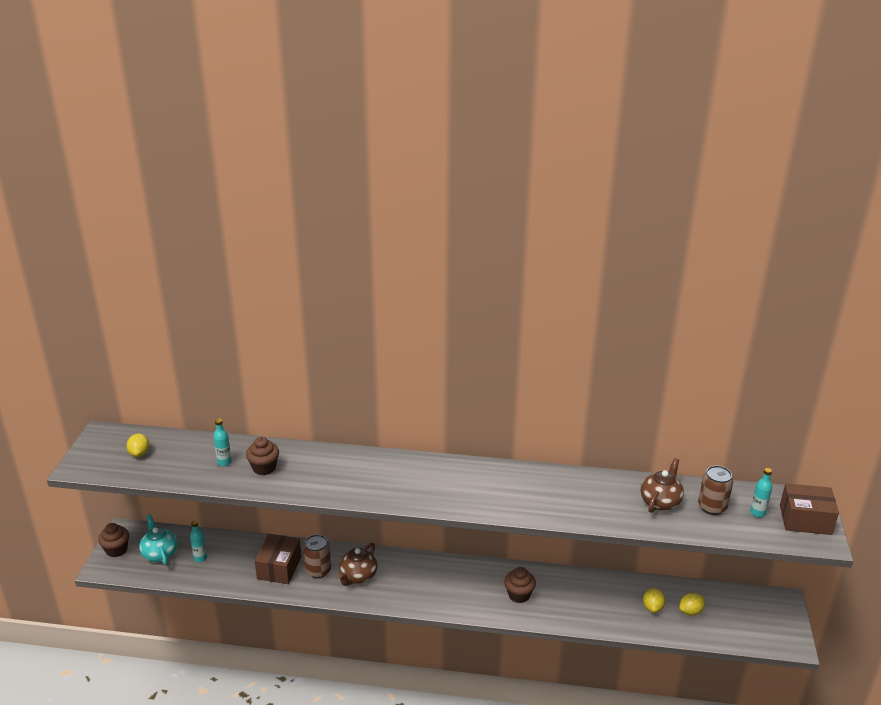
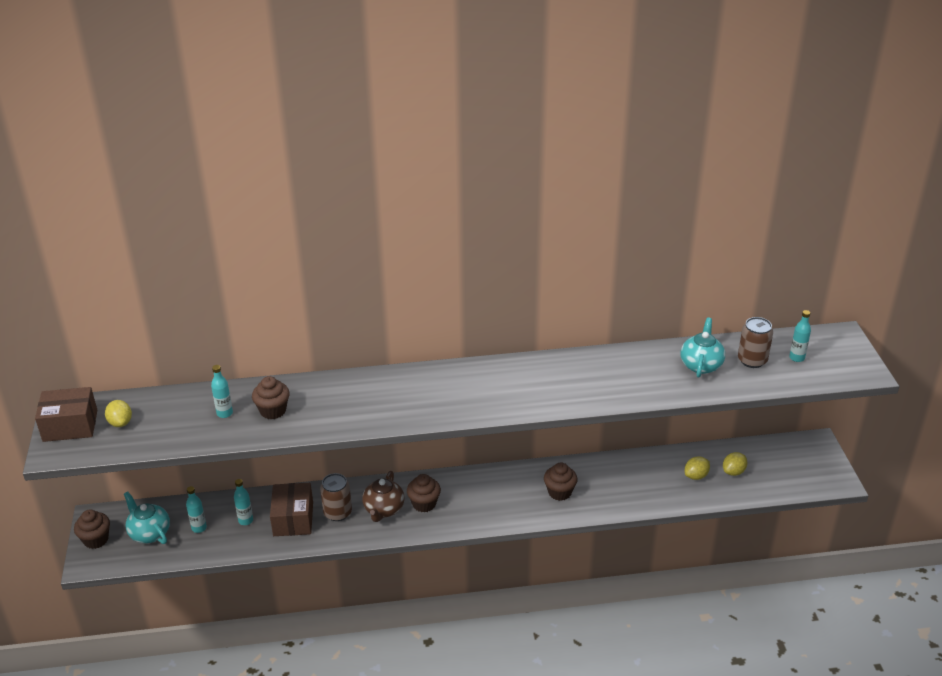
camera: 15 degrees left, 5 degrees up
(240, 560) = (245, 520): none -> turquoise bottle
(394, 579) = (424, 504): none -> brown cupcake
(652, 607) = (696, 476): yellow lemon -> yellow lemon turned 60 degrees clockwise
(660, 502) = (701, 365): brown teapot -> turquoise teapot
(805, 519) = (843, 355): brown box -> brown box (70, 425)

